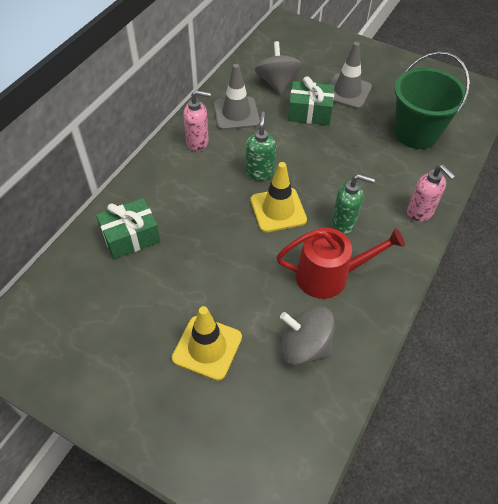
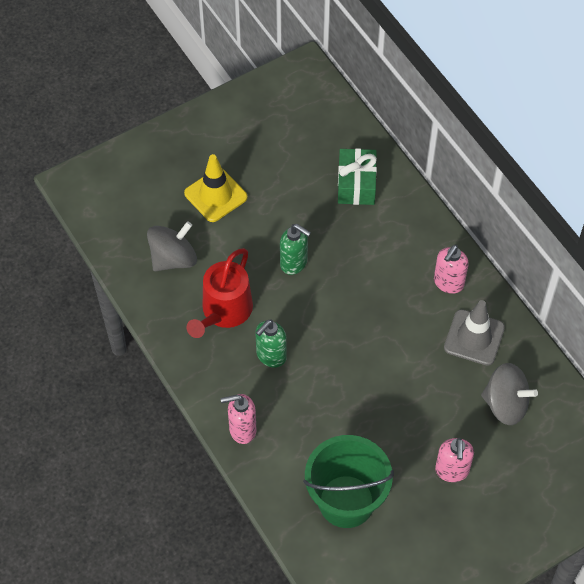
camera: 120 degrees right, 5 degrees up
(259, 172) = (375, 318): green soap dispenser -> green soap dispenser (294, 263)
(278, 210) = (319, 310): yellow traffic cone -> none
(309, 112) = (437, 411): green gift -> none
(347, 92) = (452, 471): grey traffic cone -> pink soap dispenser

